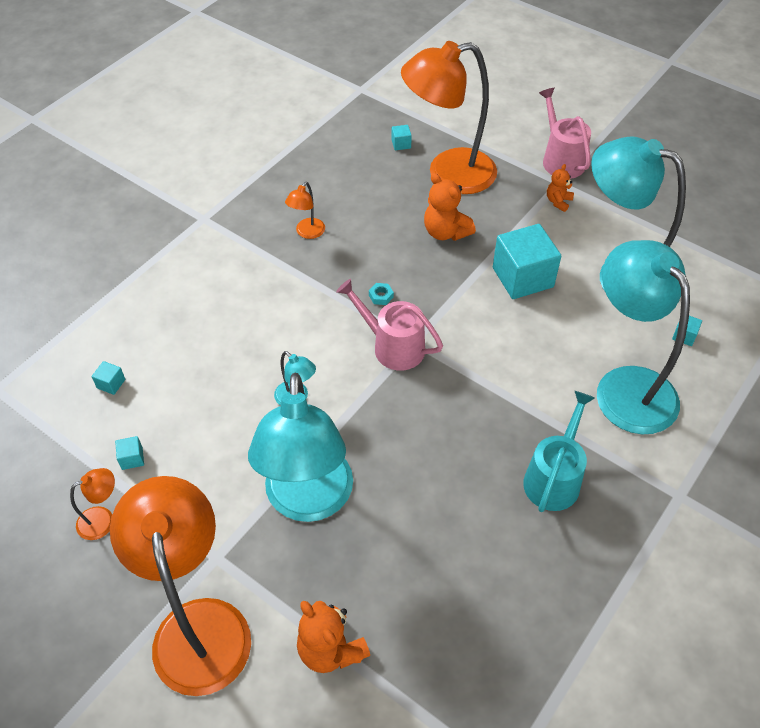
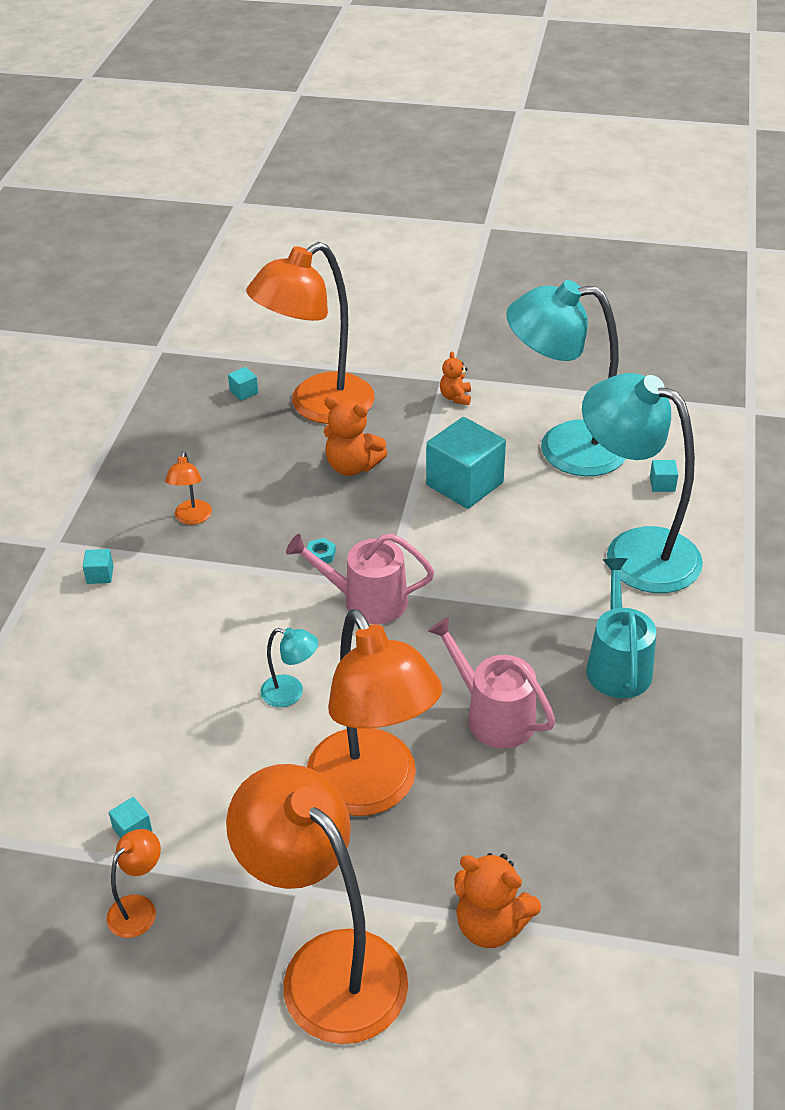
camera: 25 degrees left, 10 degrees down
(111, 384) = (52, 761): turquoise cube -> turquoise cube (100, 575)
(308, 501) = (372, 790): turquoise lamp -> orange lamp
(561, 160) = (432, 355): pink watering can -> pink watering can (493, 715)

